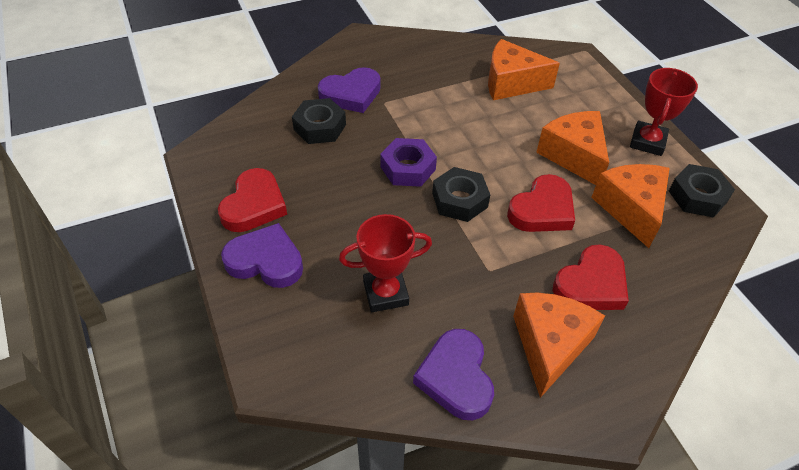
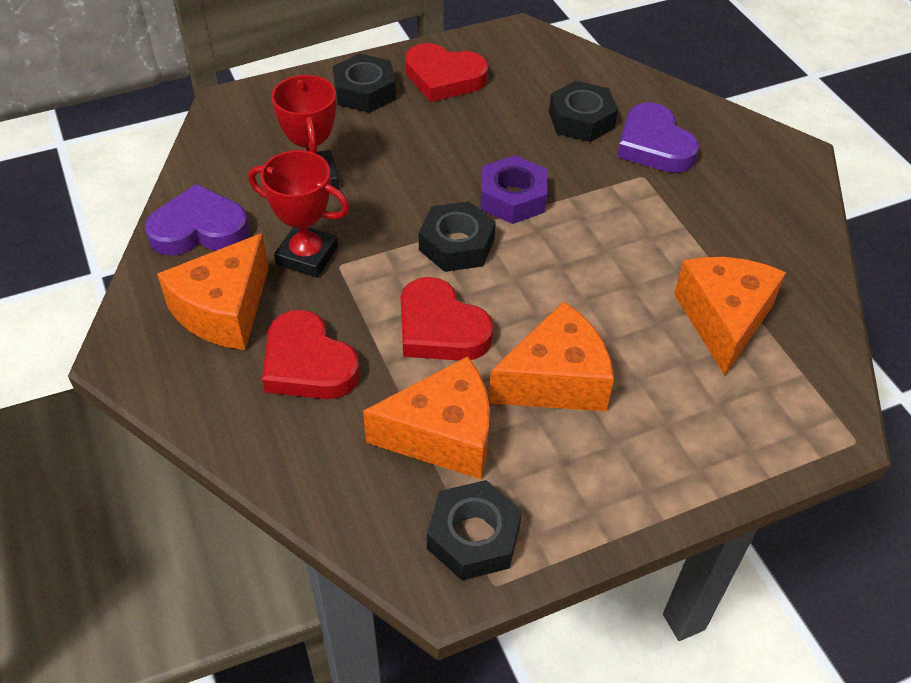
camera: 90 degrees right, 0 degrees up
(266, 261) = (365, 91): purple heart -> black nut
(549, 345) = (224, 310): orange cheese -> orange cheese turned 105 degrees clockwise
(647, 142) = (602, 491): red trophy -> red trophy (307, 255)

